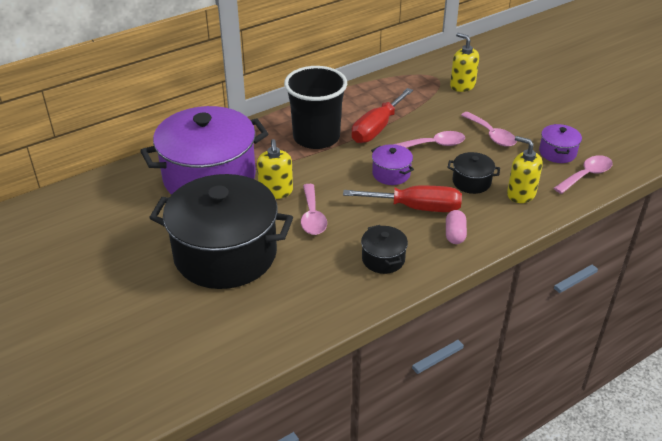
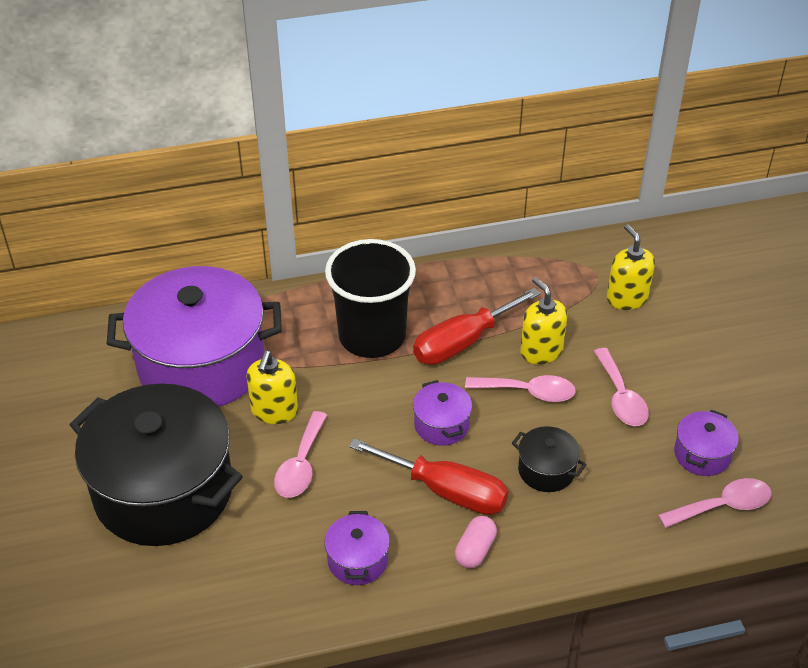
camera: 20 degrees right, 5 degrees up
(383, 259) = (357, 560): black pot -> purple pot
(521, 194) = (606, 510): yellow soap dispenser -> yellow soap dispenser (541, 351)

